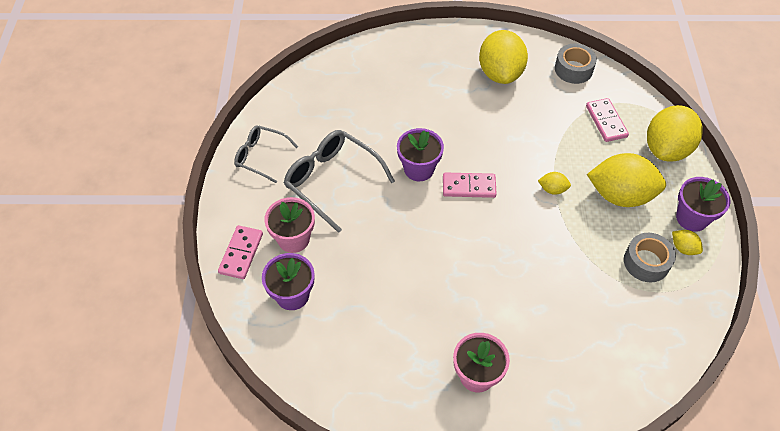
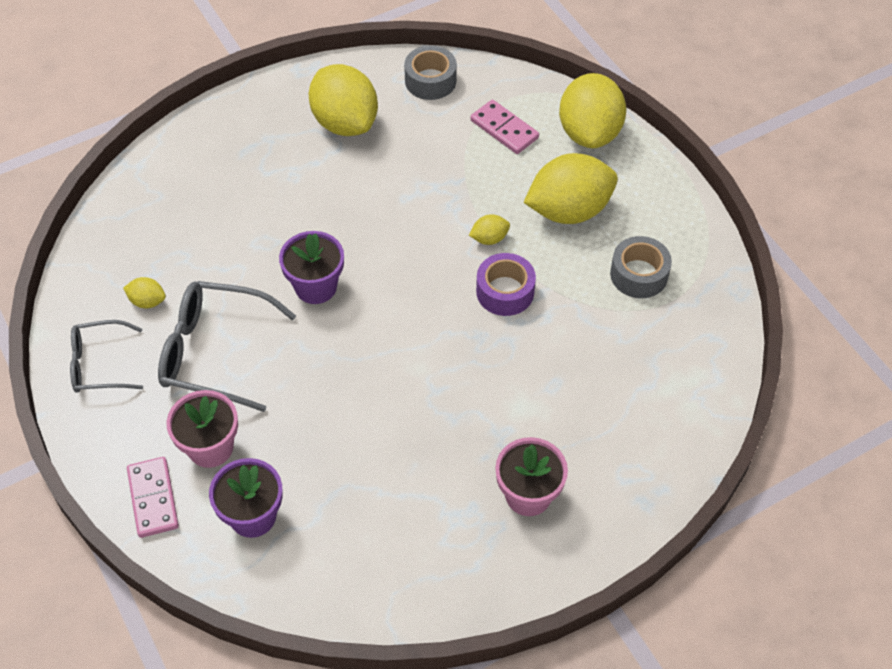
camera: 30 degrees left, 0 degrees up
(469, 187) = (390, 280): pink domino -> none
(542, 230) = (505, 291): none -> purple tape
(683, 248) = (669, 240): yellow lemon -> yellow lemon (147, 301)
(692, 218) = (659, 201): purple flower pot -> none

